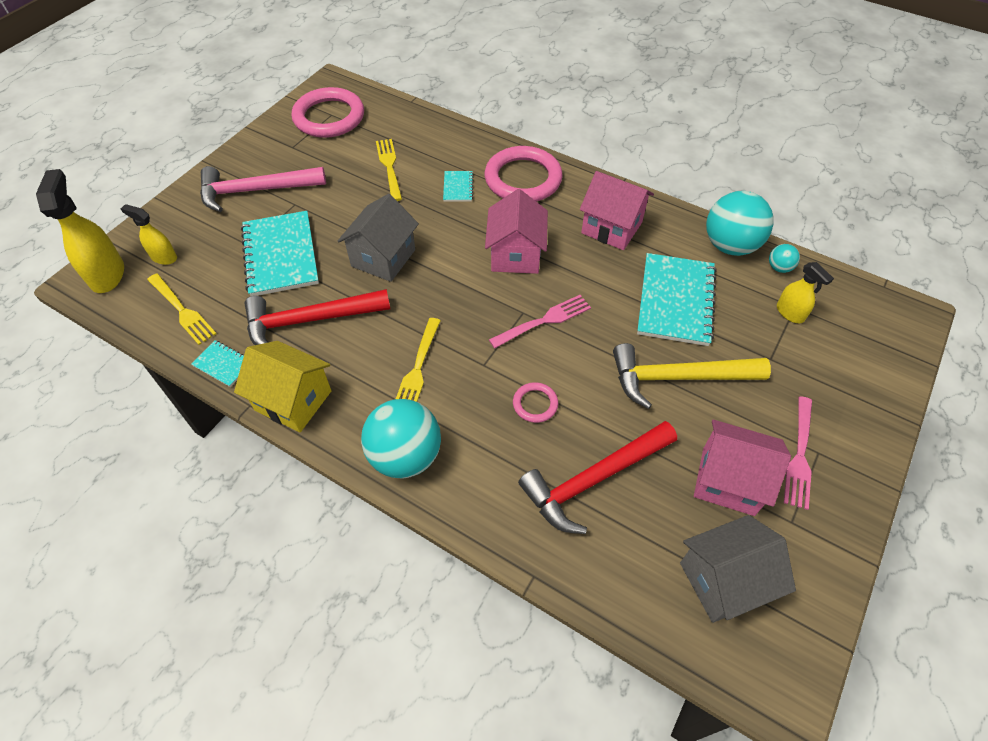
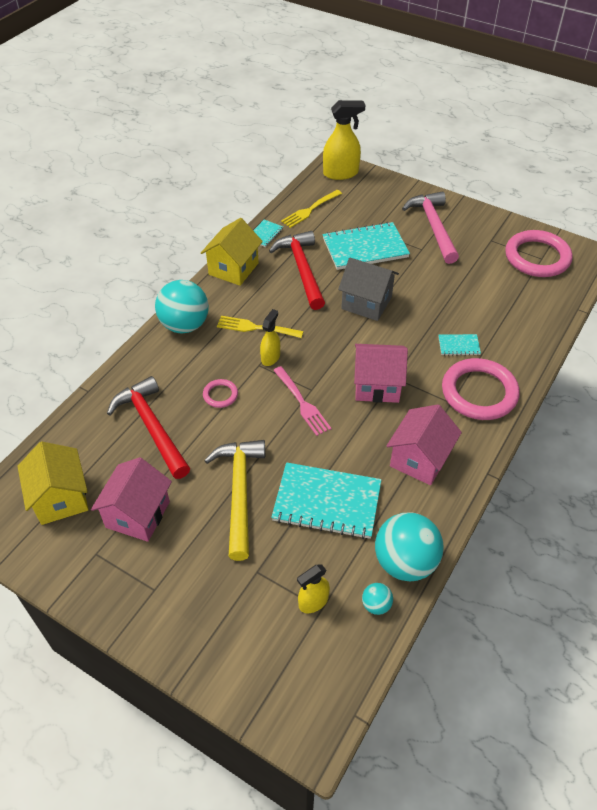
camera: 90 degrees right, 5 degrees down
(164, 257) = (358, 194): yellow spray bottle -> yellow spray bottle (270, 357)
(389, 167) = (477, 300): yellow fork -> none
(723, 580) = (61, 498): grey house -> yellow house
(799, 454) = (154, 573): pink fork -> none

